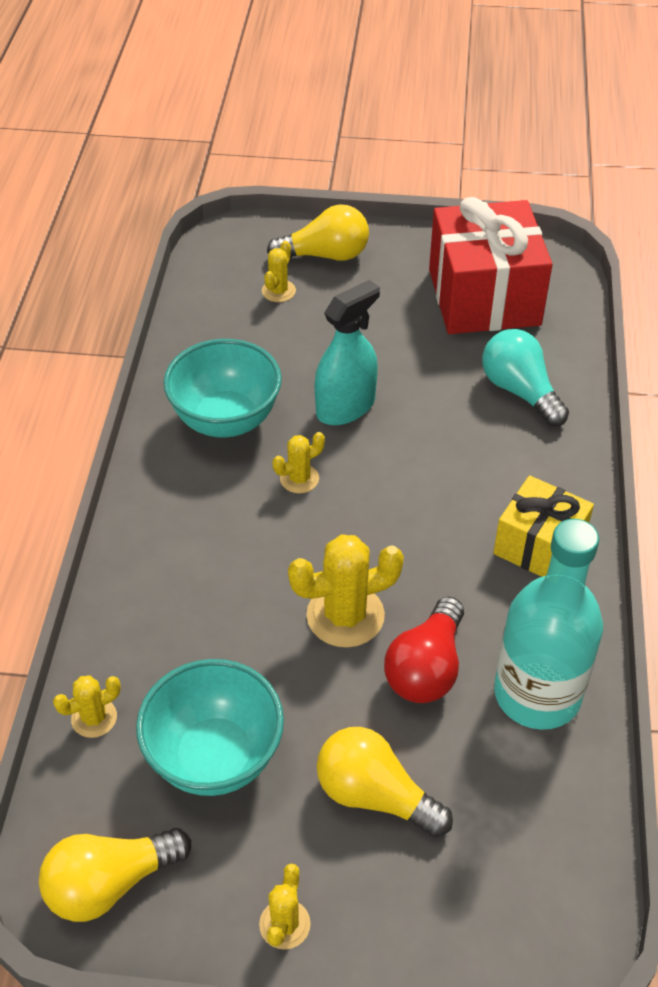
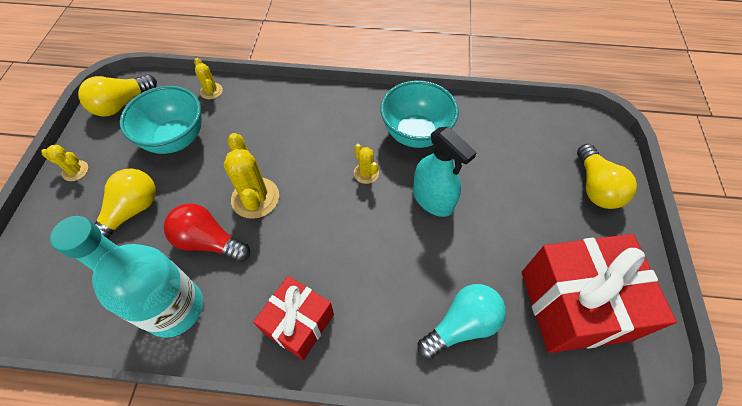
camera: 90 degrees right, 10 degrees up
(110, 883) = (122, 104): yellow light bulb -> yellow light bulb turned 105 degrees counterclockwise
(278, 291) = (546, 158): yellow cactus -> none
(539, 546) = (298, 323): yellow gift -> red gift

